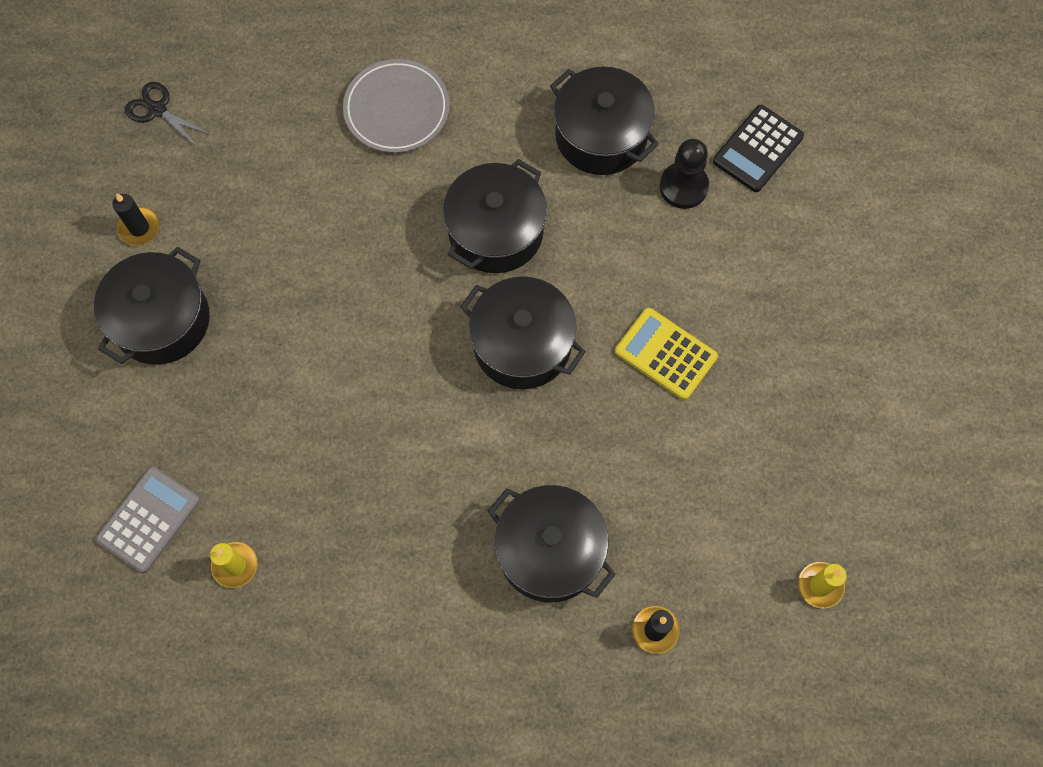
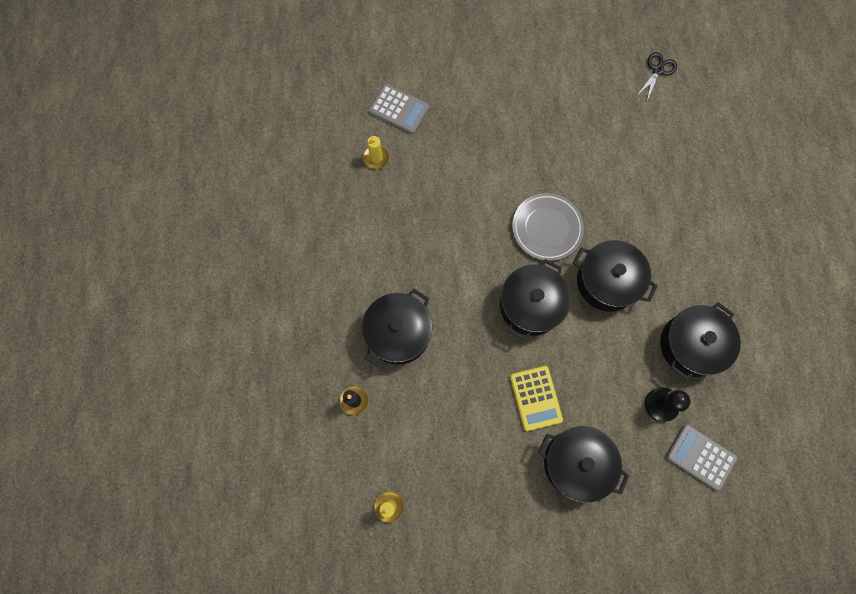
camera: 85 degrees right, 5 degrees up
(139, 228) = (576, 74): black candle -> none
(162, 320) = (519, 96): black pot -> black pot (576, 463)
(397, 109) = (685, 210): grey plate -> grey plate (547, 228)
(665, 354) = (535, 398): yellow calculator -> yellow calculator turned 135 degrees clockwise
(758, 149) = (701, 457): black calculator -> grey calculator

